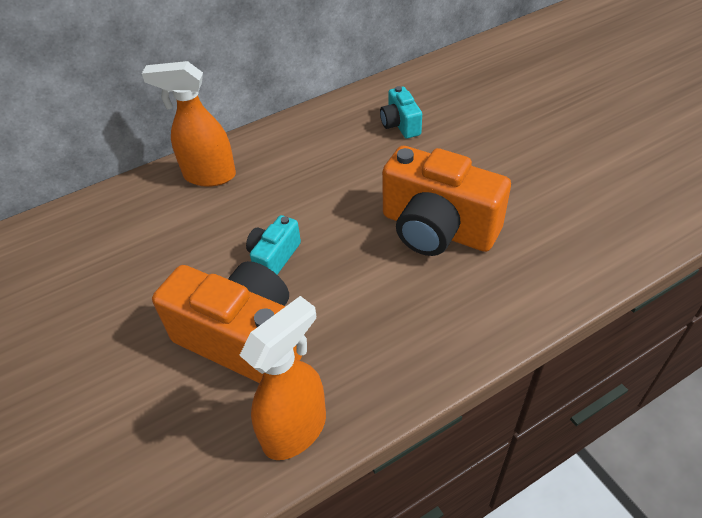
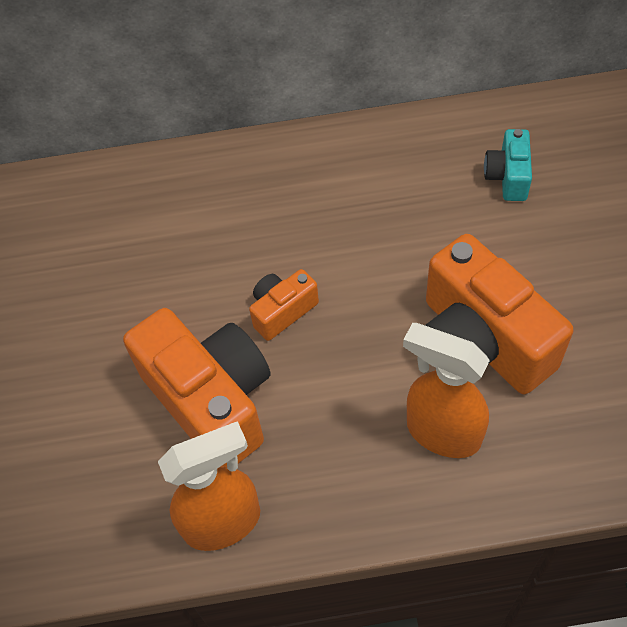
camera: 25 degrees right, 10 degrees up
(209, 176) = (253, 176): orange spray bottle -> orange spray bottle (442, 432)
(274, 257) = (282, 311): turquoise camera -> orange camera

